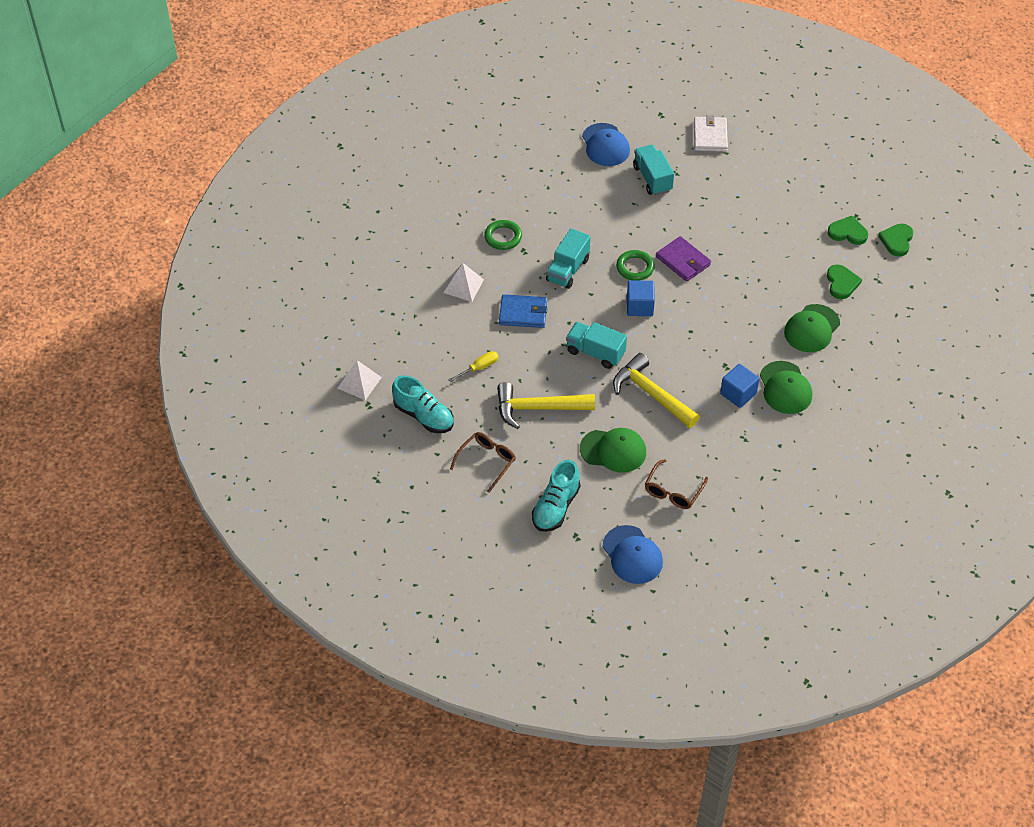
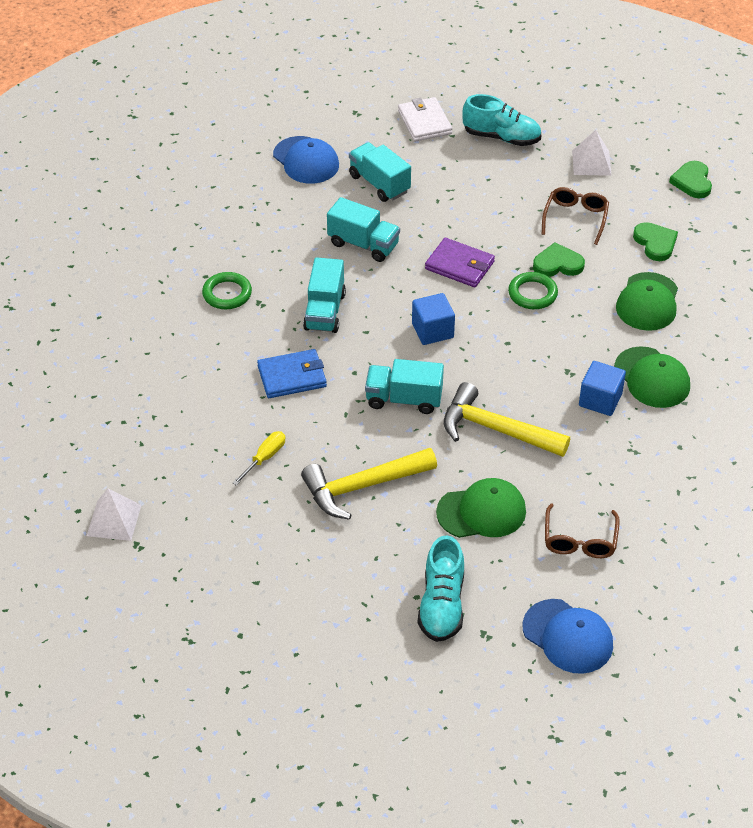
camera: 20 degrees left, 5 degrees down
(423, 416) = (218, 538): turquoise shoe -> turquoise shoe (501, 137)
(463, 286) = (201, 364): white pyramid -> white pyramid (591, 163)
(486, 462) = (326, 573): brown glasses -> brown glasses (575, 218)
(619, 225) = (363, 244): none -> turquoise truck
(635, 267) = (405, 287): green ring -> green ring (532, 294)
(847, 232) = (633, 187): green heart -> green heart (557, 264)

